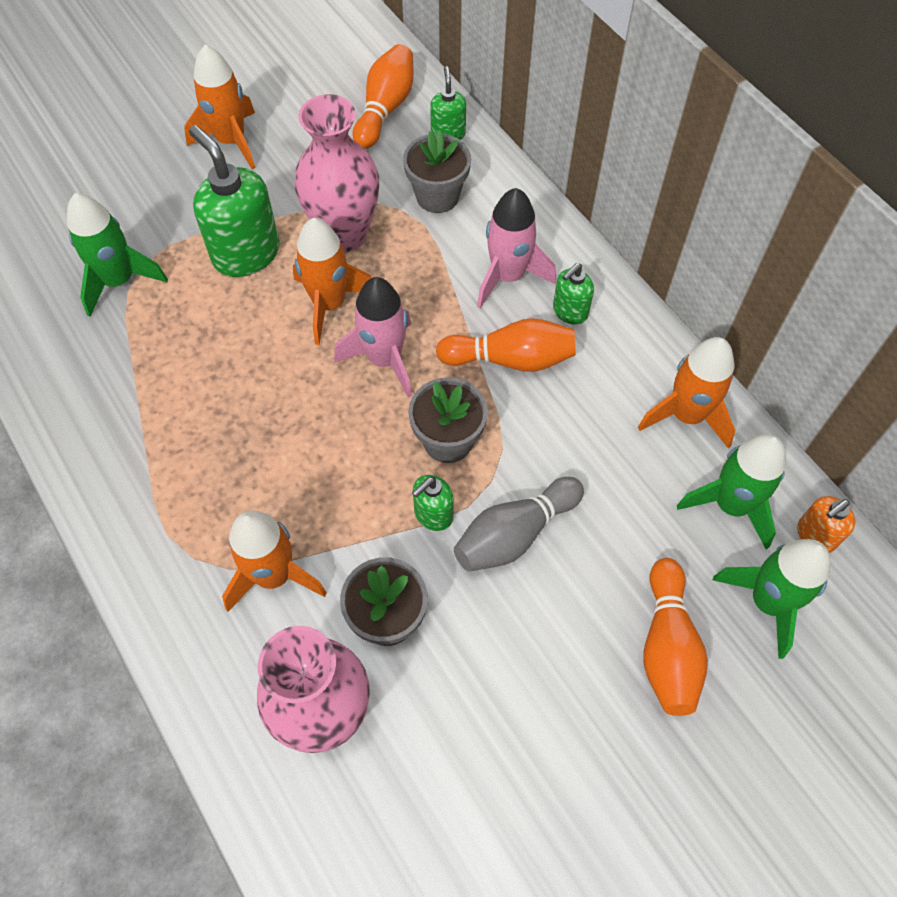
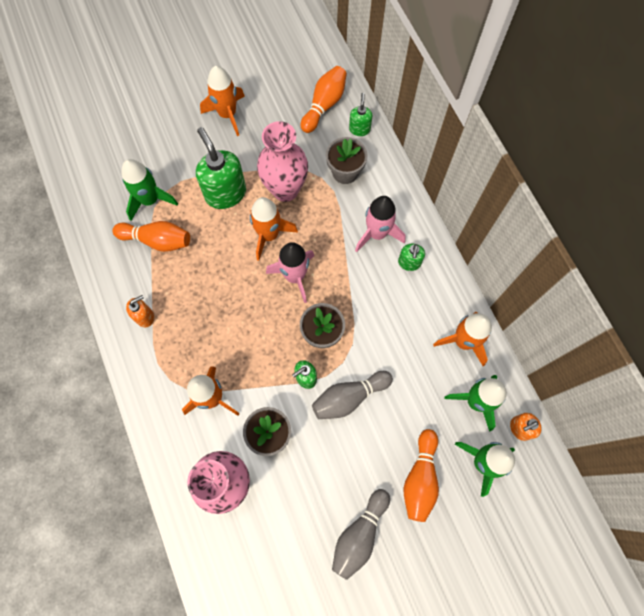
camera: 10 degrees right, 10 degrees up
(134, 461) = (145, 316): none -> orange soap dispenser
(510, 359) = (368, 288): orange bowling pin -> orange bowling pin (157, 240)
(569, 311) = (409, 263): green soap dispenser -> green soap dispenser turned 45 degrees counterclockwise
(582, 764) = (359, 534): none -> grey bowling pin

